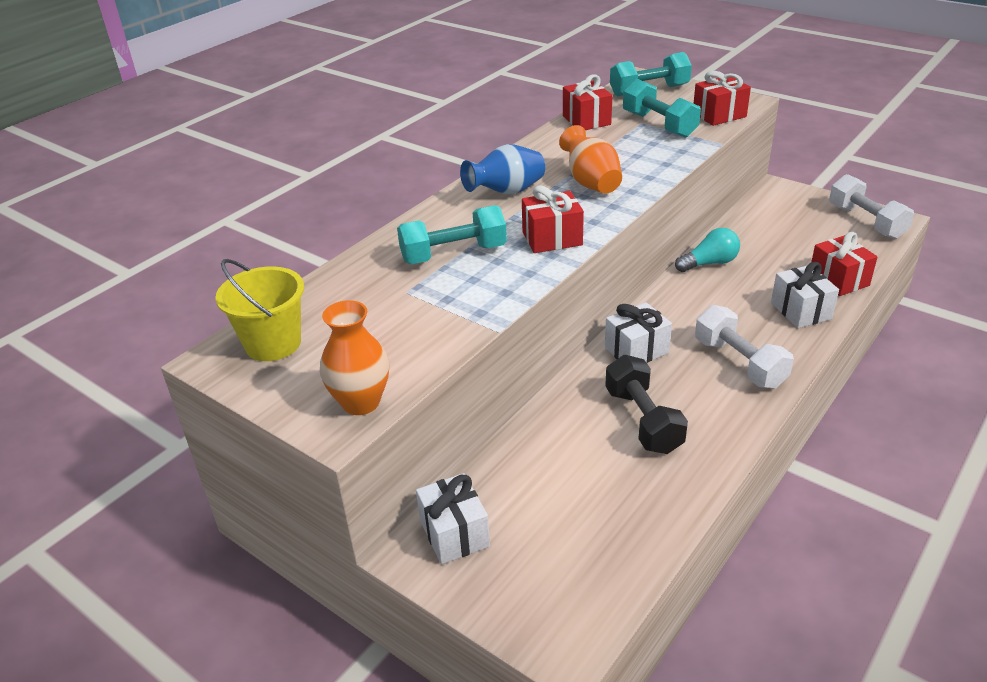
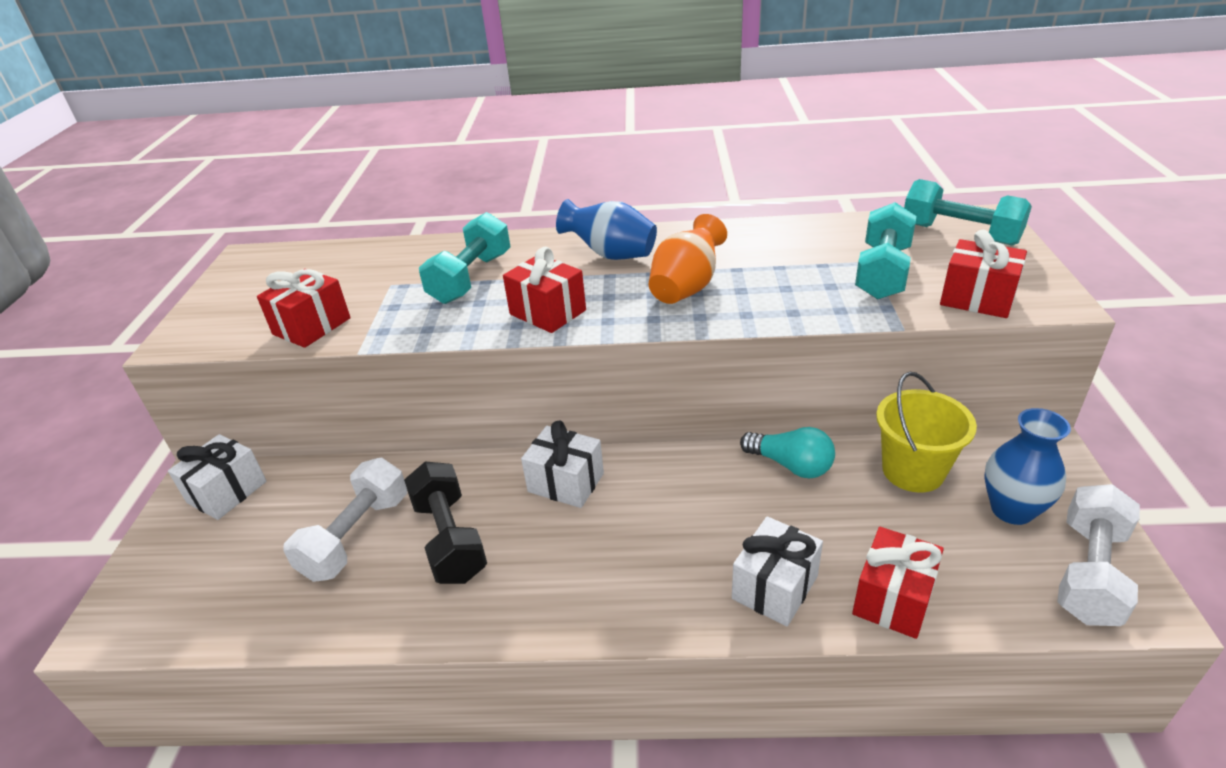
camera: 55 degrees right, 0 degrees up
(273, 343) = (277, 267): yellow bucket -> yellow bucket (913, 471)
(361, 402) = (214, 335): orange vase -> none
(453, 254) = (471, 278): turquoise dumbbell -> turquoise dumbbell turned 75 degrees clockwise
(586, 120) = (822, 231): red gift -> red gift (312, 326)
(643, 420) = (449, 539): black dumbbell -> black dumbbell turned 60 degrees counterclockwise
(739, 363) = (610, 573): white dumbbell -> white dumbbell (356, 536)
(809, 219) = (1012, 510): none -> blue vase

